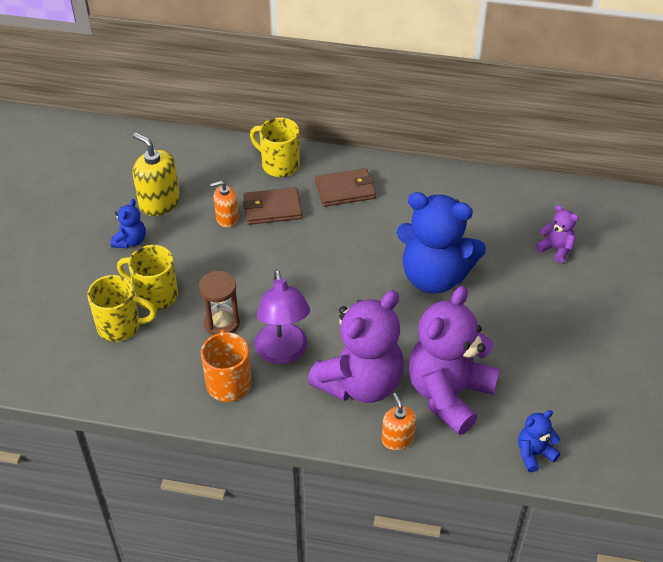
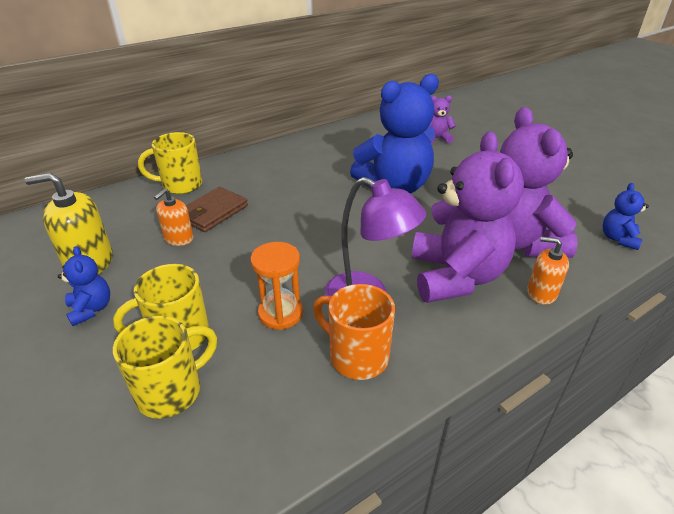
camera: 45 degrees left, 10 degrees down
(222, 323) = (280, 313): brown hourglass -> orange hourglass
(345, 190) = (257, 174): brown wallet -> none

